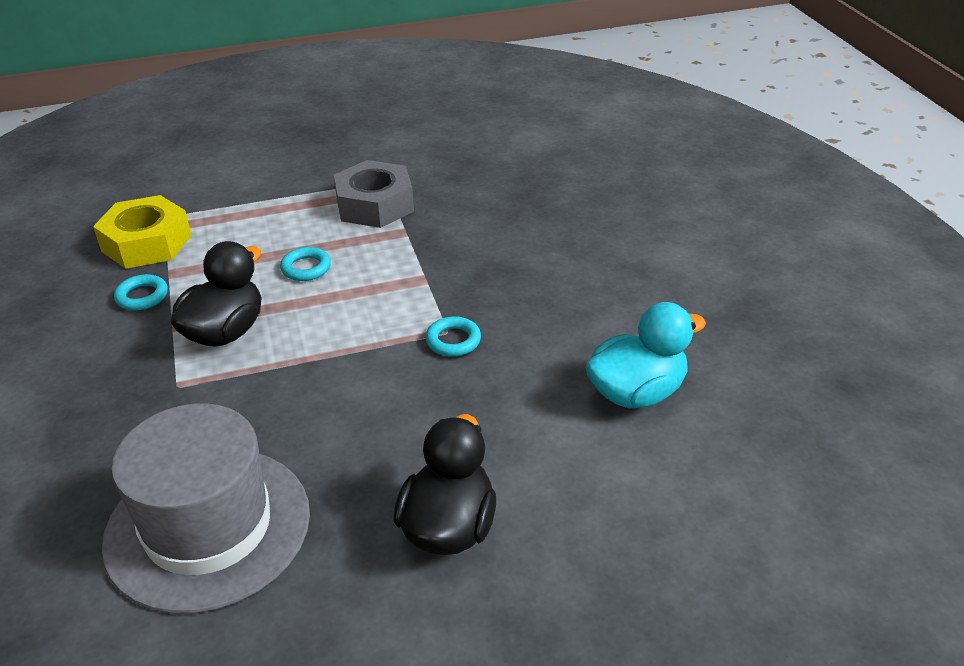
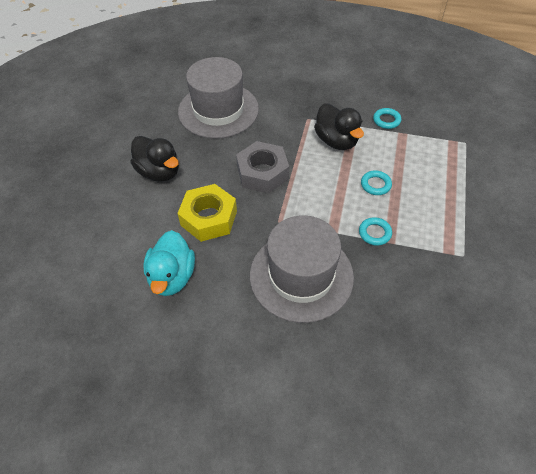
camera: 120 degrees right, 15 degrees up
(147, 243) = (439, 131): yellow nut -> yellow nut (209, 218)
(375, 205) = (431, 239): grey nut -> grey nut (262, 173)
(453, 340) = (269, 221): turquoise ring -> turquoise ring (374, 233)
(520, 280) = (301, 276): none -> grey hat

